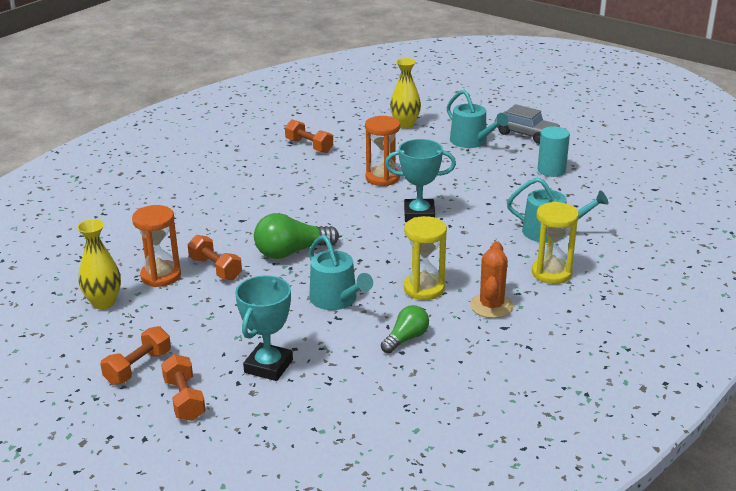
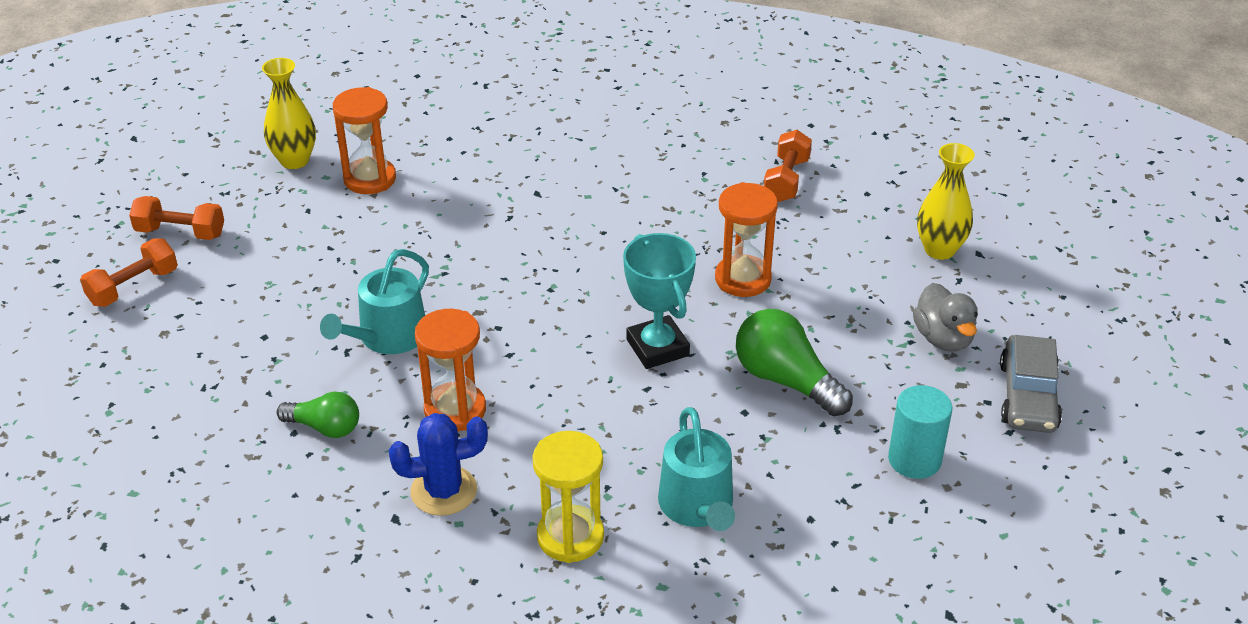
camera: 65 degrees right, 10 degrees up
(215, 269) = (408, 214): orange dumbbell -> none
(268, 366) = (218, 328): turquoise trophy -> none
(291, 252) = (481, 261): green light bulb -> green light bulb (786, 380)
(424, 289) = (455, 410): yellow hourglass -> orange hourglass
(472, 141) = (943, 338): turquoise watering can -> grey duck
(491, 306) = (444, 491): orange cactus -> blue cactus

